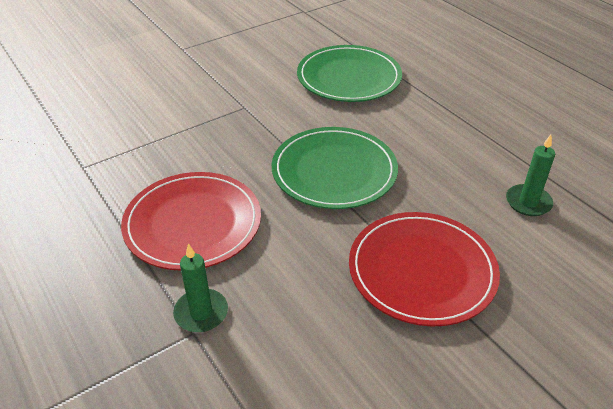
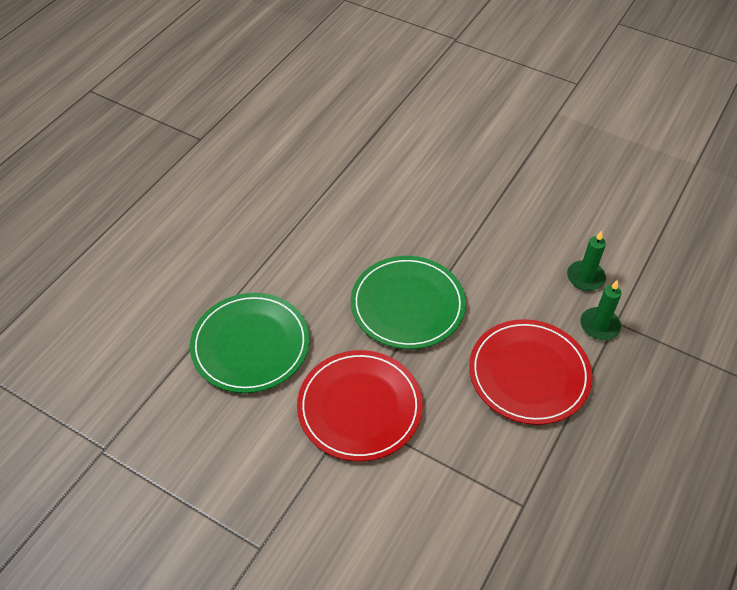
camera: 115 degrees left, 10 degrees up
(422, 270) = (480, 223): red plate -> red plate (359, 407)
(528, 202) = (374, 183): green candle -> green candle (585, 277)

